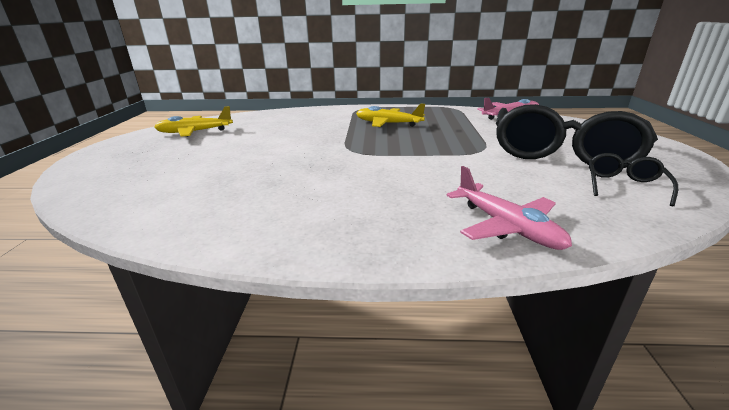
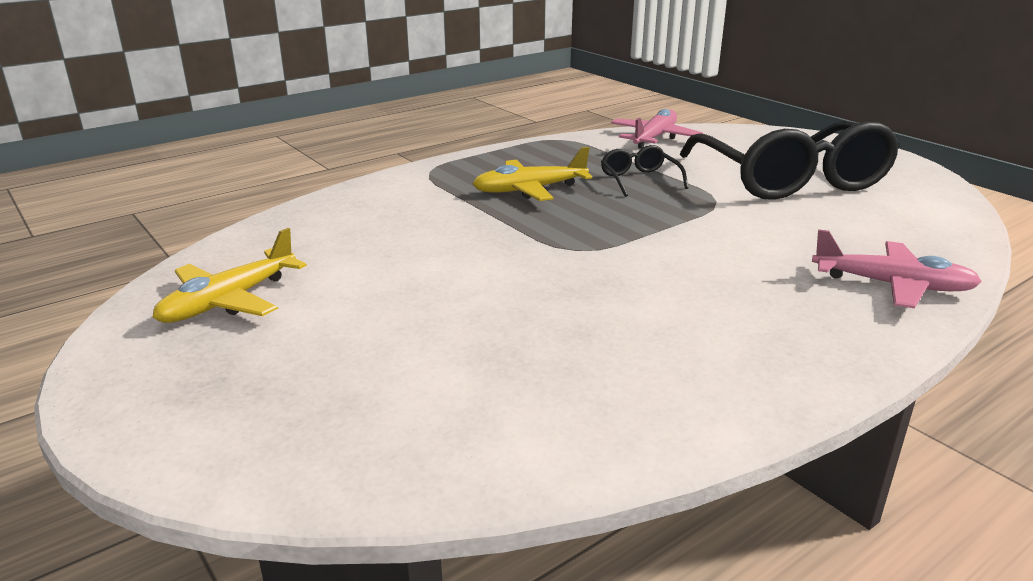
camera: 40 degrees left, 0 degrees up
(624, 186) = (896, 205): black glasses -> black glasses (639, 180)

